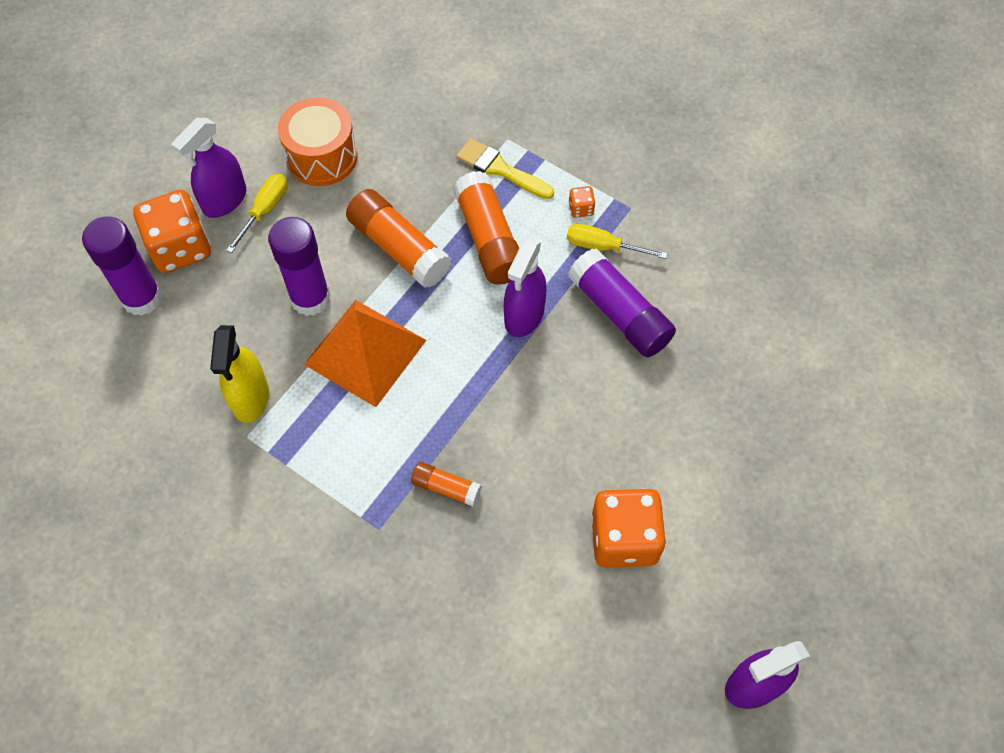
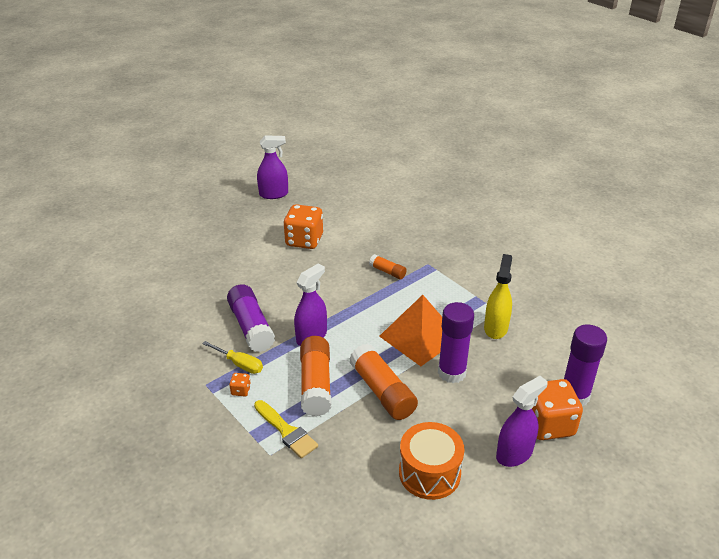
camera: 165 degrees left, 25 degrees down
(265, 210) = (481, 439): yellow screwdriver -> none

